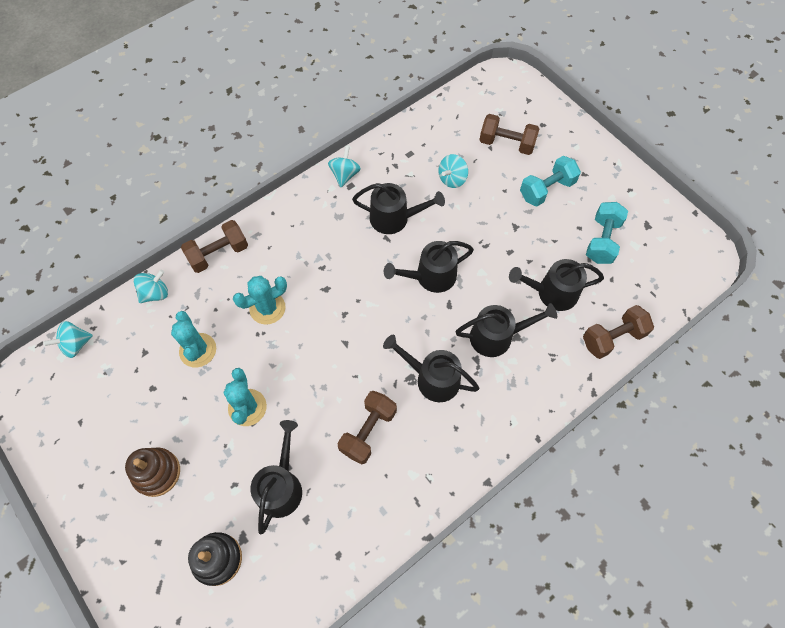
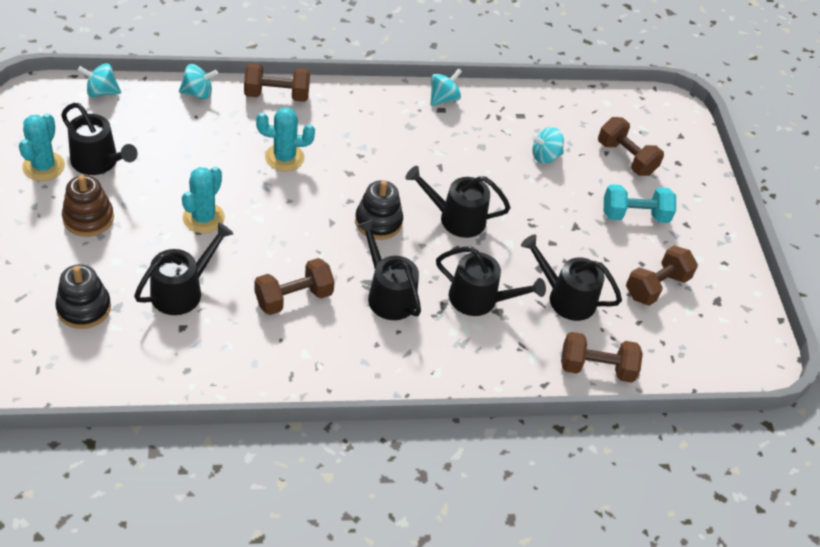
camera: 25 degrees right, 15 degrees down
(198, 350) = (198, 153): turquoise cactus -> turquoise cactus (43, 166)
(379, 318) = (378, 222): none -> black stacking toy
(394, 218) = (461, 156): black watering can -> black watering can (98, 162)
(602, 240) = (656, 286): turquoise dumbbell -> brown dumbbell

